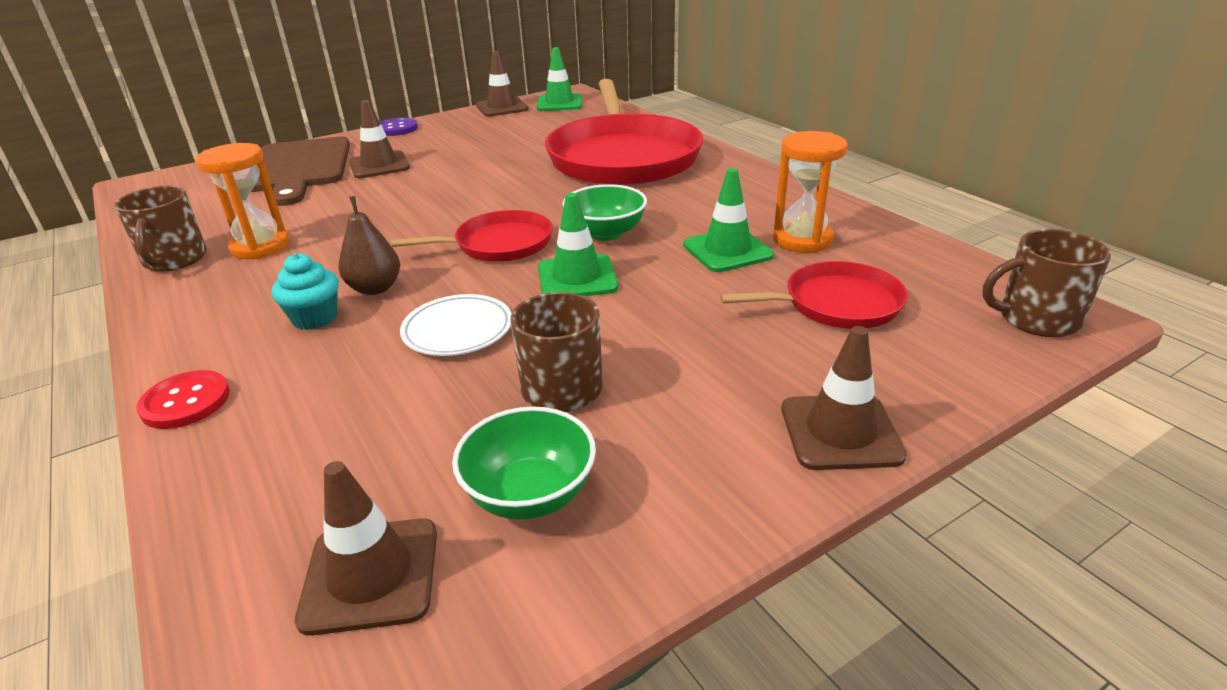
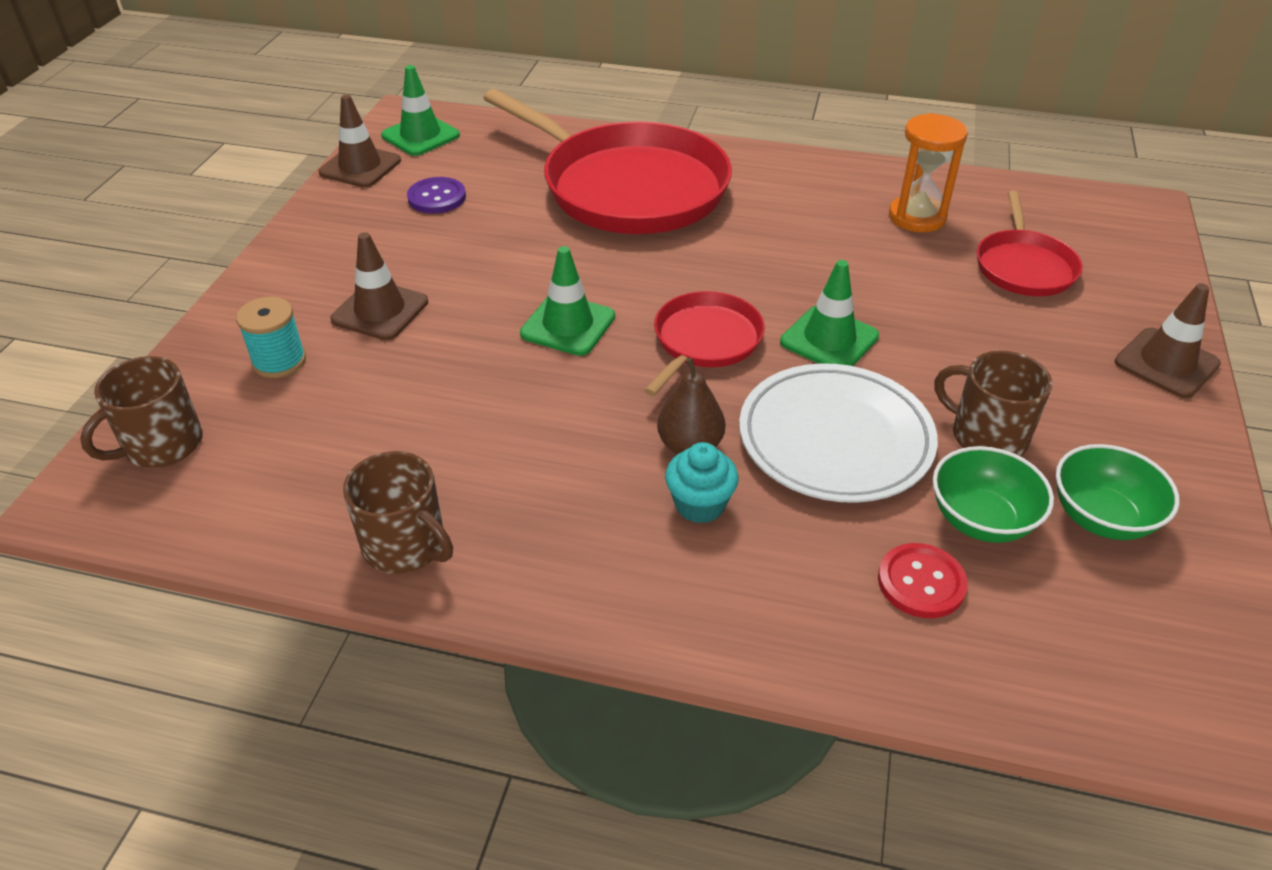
camera: 45 degrees left, 10 degrees up
(186, 402) = (760, 641): red button -> red button (921, 582)
(260, 246) = (472, 474): orange hourglass -> none
(299, 168) = (279, 361): brown cutting board -> turquoise spool
(371, 575) = (1119, 629): brown traffic cone -> none
(396, 129) = (284, 251): purple button -> purple button (437, 197)
(458, 330) = (835, 439): white plate -> white plate, size x1.69
(606, 233) = (770, 283): green bowl -> green bowl (981, 520)
(727, 250) = (886, 254): green traffic cone -> green traffic cone (568, 325)
(836, 304) = (1024, 266): red pan -> red pan turned 150 degrees clockwise
(1036, 319) = (1132, 219): brown mug -> brown mug (162, 445)

